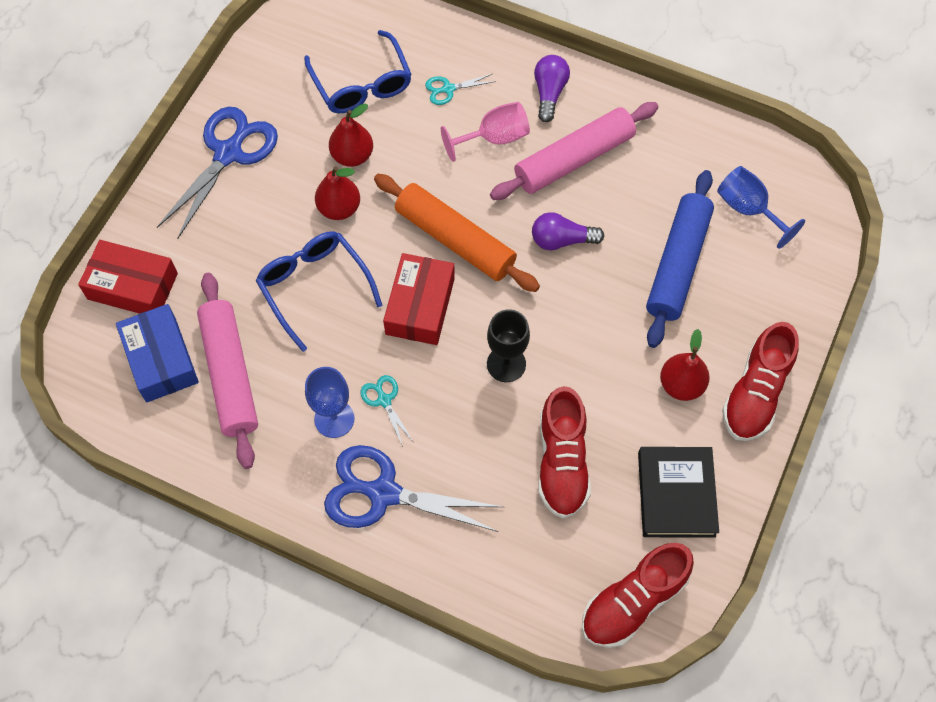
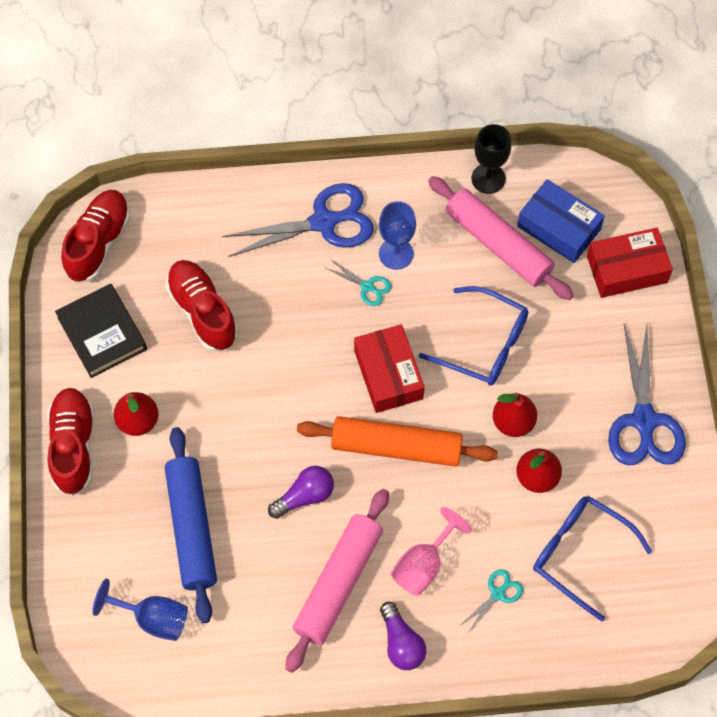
camera: 150 degrees right, 0 degrees up
(506, 364) = (289, 364): black goblet -> black goblet (488, 178)

